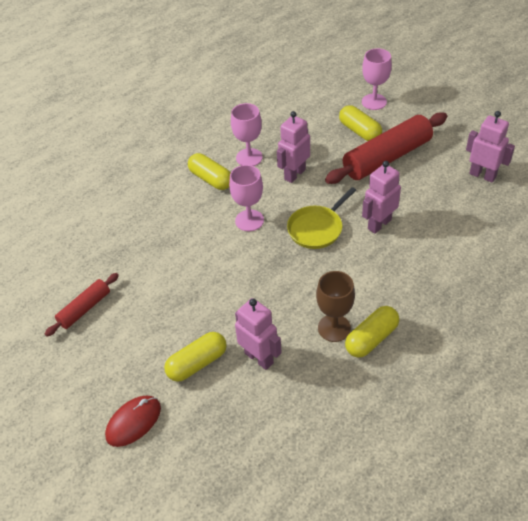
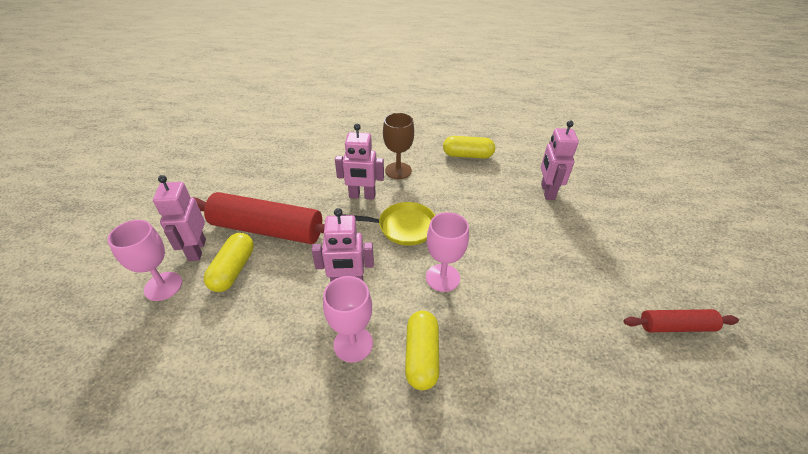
camera: 135 degrees left, 5 degrees down
(133, 422) = (670, 219): red mouse -> none
(197, 363) = (595, 217): yellow capsule -> none
(334, 328) = (481, 173): brown goblet -> brown goblet (398, 171)
(482, 175) = (252, 168): pink robot -> pink robot (197, 250)

